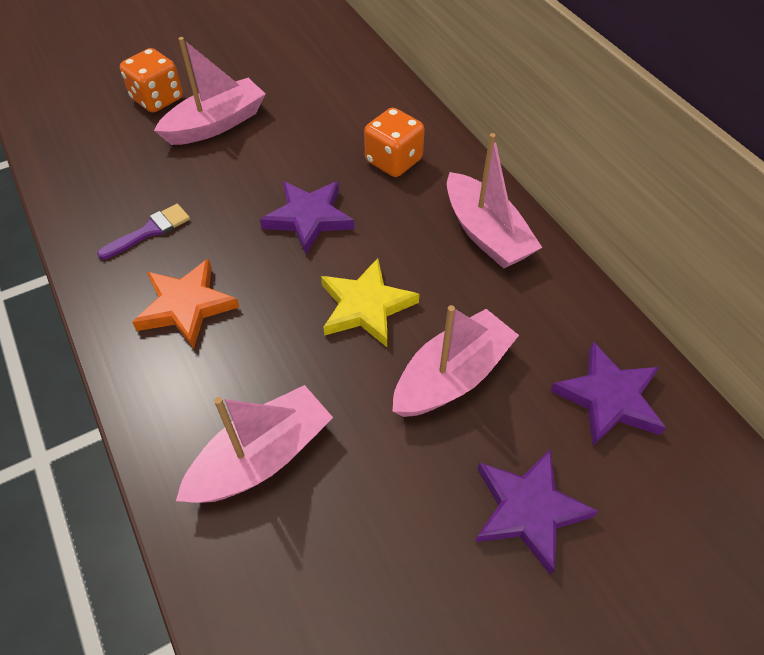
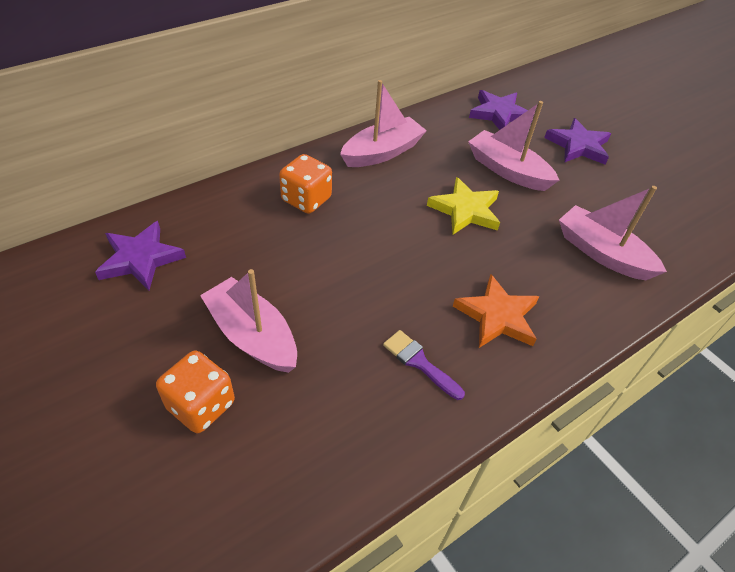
camera: 100 degrees left, 5 degrees down
(309, 218) = (382, 248): purple star -> purple star (140, 259)

